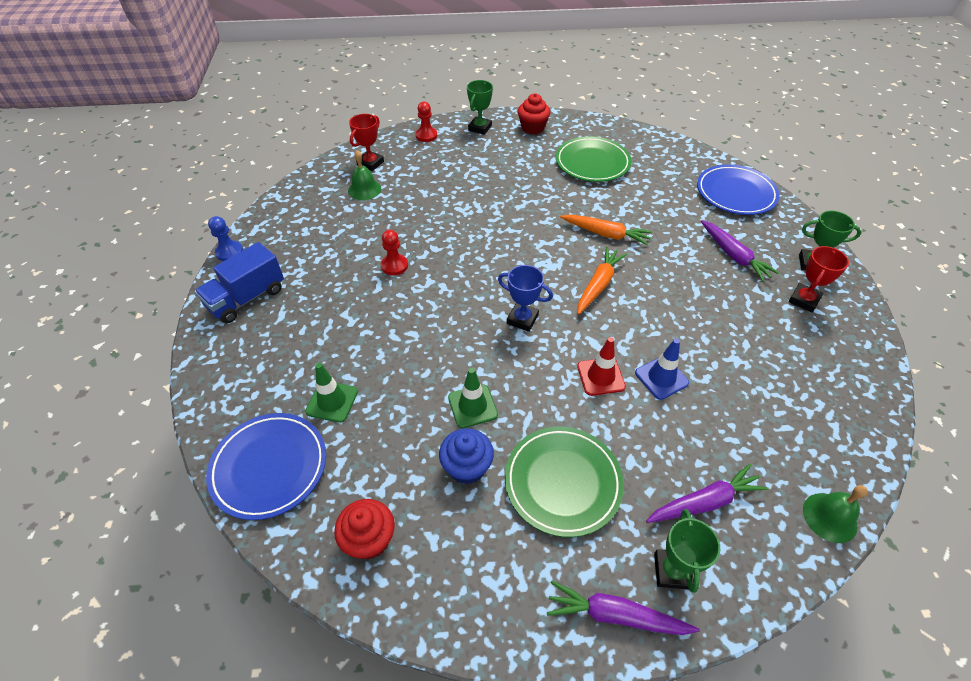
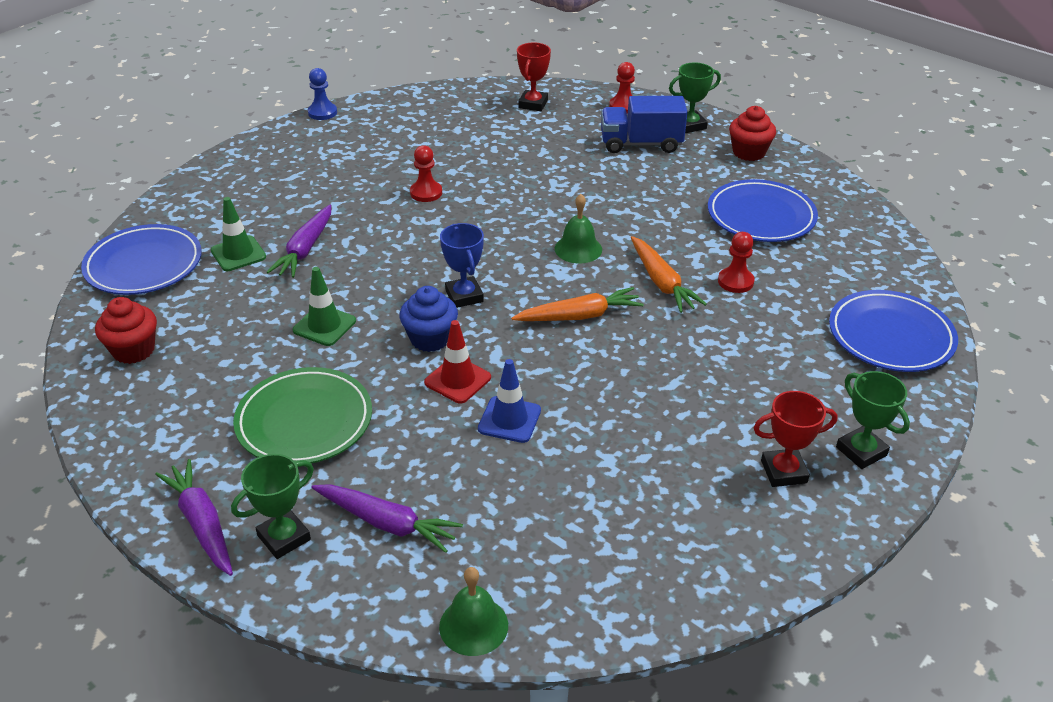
camera: 45 degrees right, 10 degrees down
(247, 298) = (287, 151): blue truck -> blue truck (641, 144)
(364, 189) = (494, 122): green bell -> green bell (578, 249)
(370, 163) = (533, 104): red trophy -> red trophy turned 60 degrees counterclockwise
(467, 467) = (257, 359): blue cupcake -> blue cupcake (430, 338)
(592, 163) = (761, 216): green plate -> blue plate
(636, 209) = (735, 281): none -> red pawn
(733, 256) = (774, 385): purple carrot -> purple carrot (305, 249)

